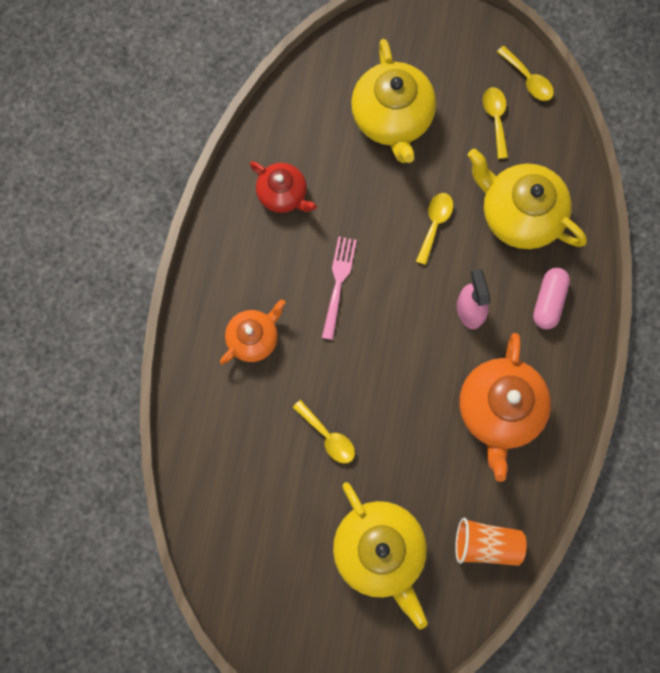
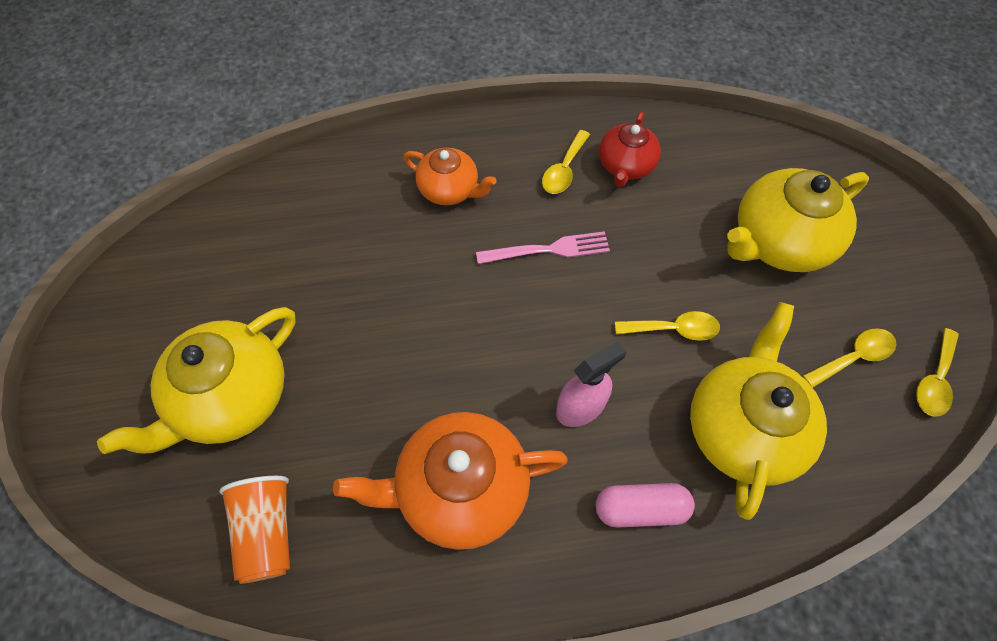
camera: 70 degrees right, 15 degrees down
(328, 436) = (359, 296): yellow spoon -> yellow spoon (564, 170)

